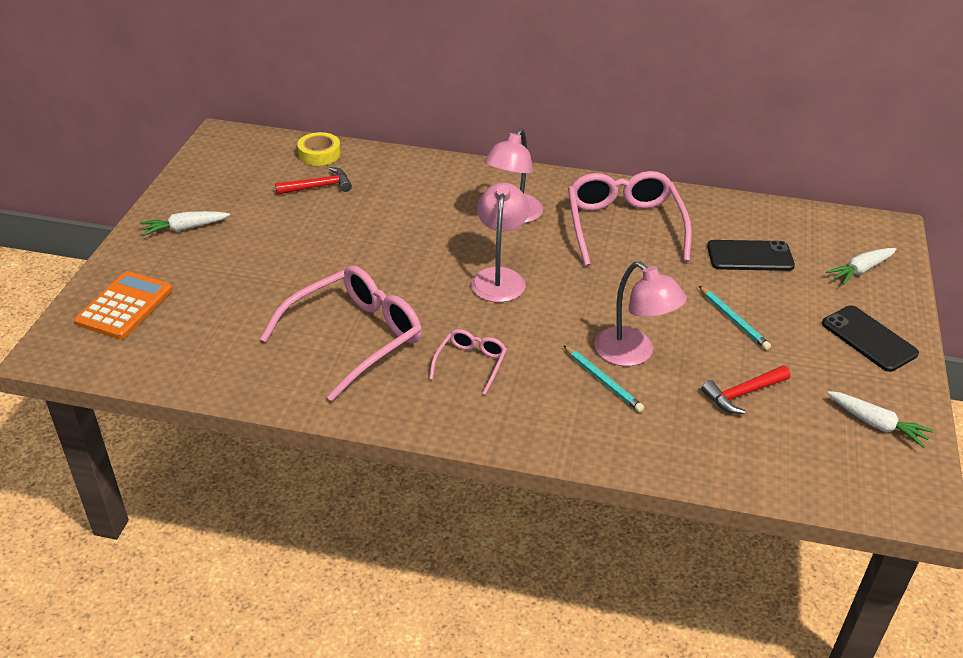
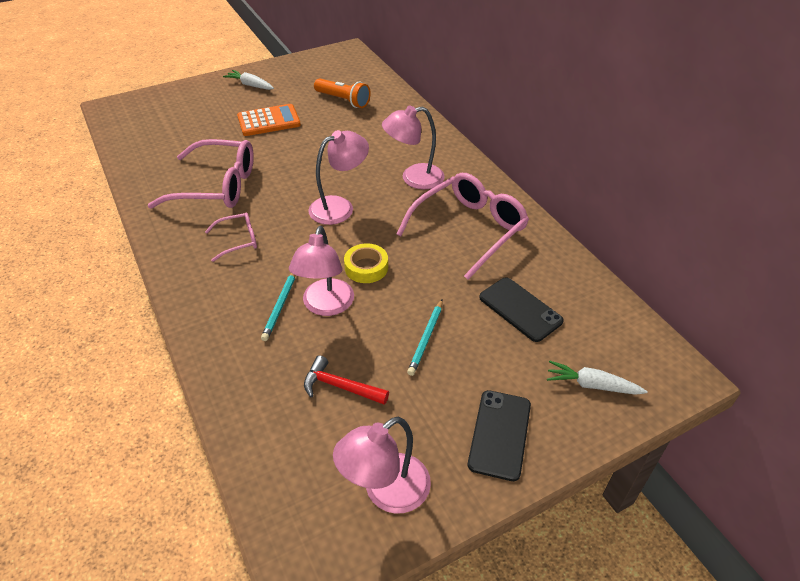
camera: 50 degrees right, 5 degrees up
(124, 306) = (165, 105): orange calculator -> orange calculator (269, 121)
(318, 187) = (343, 100): red hammer -> orange flashlight
(319, 154) = (375, 84): yellow tape -> yellow tape (366, 267)
(876, 424) = (386, 492): white carrot -> pink lamp

